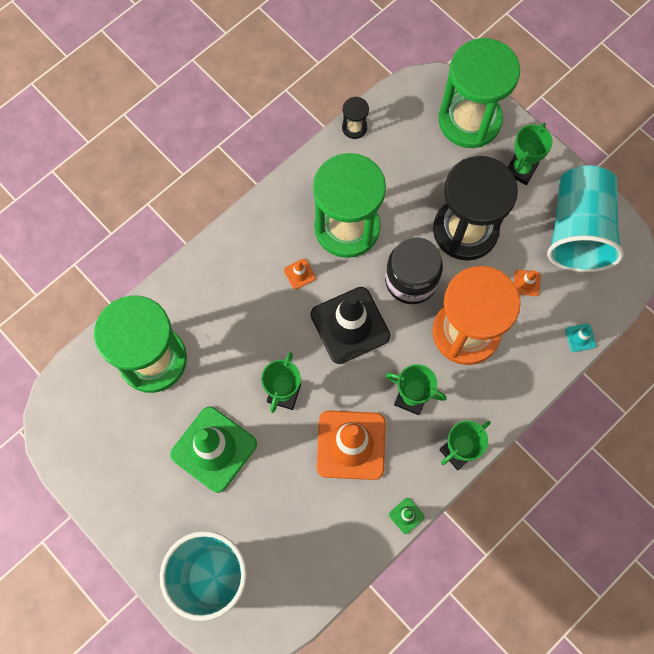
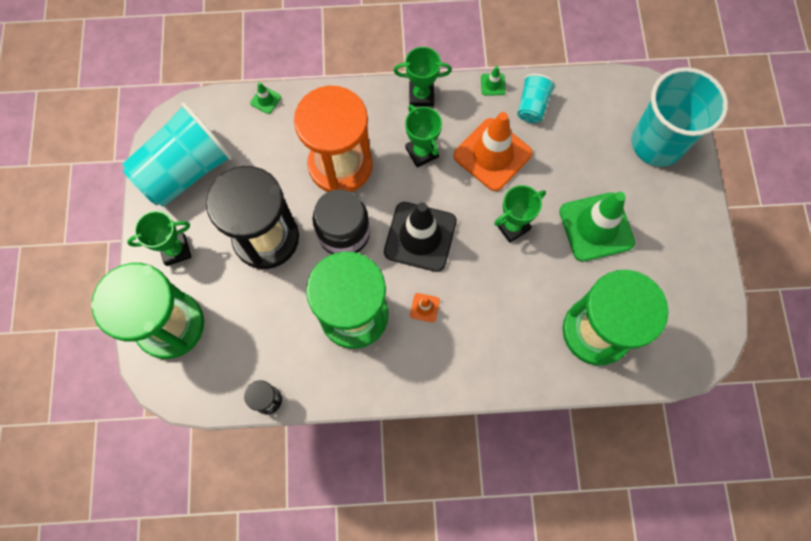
camera: 140 degrees left, 0 degrees up
(354, 523) = (532, 106): none -> turquoise cup
(526, 283) = (262, 164): orange traffic cone -> none
(580, 338) = (265, 100): turquoise traffic cone -> green traffic cone

